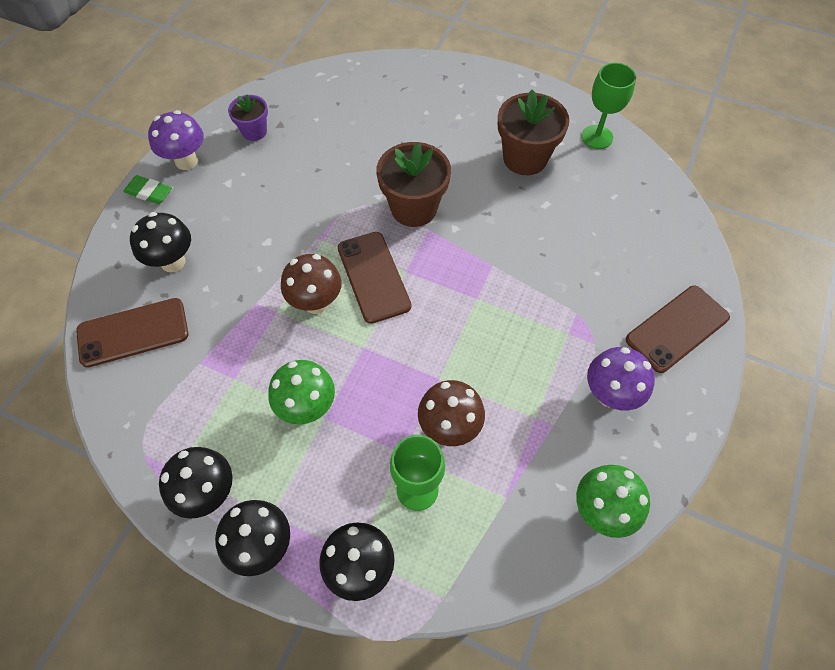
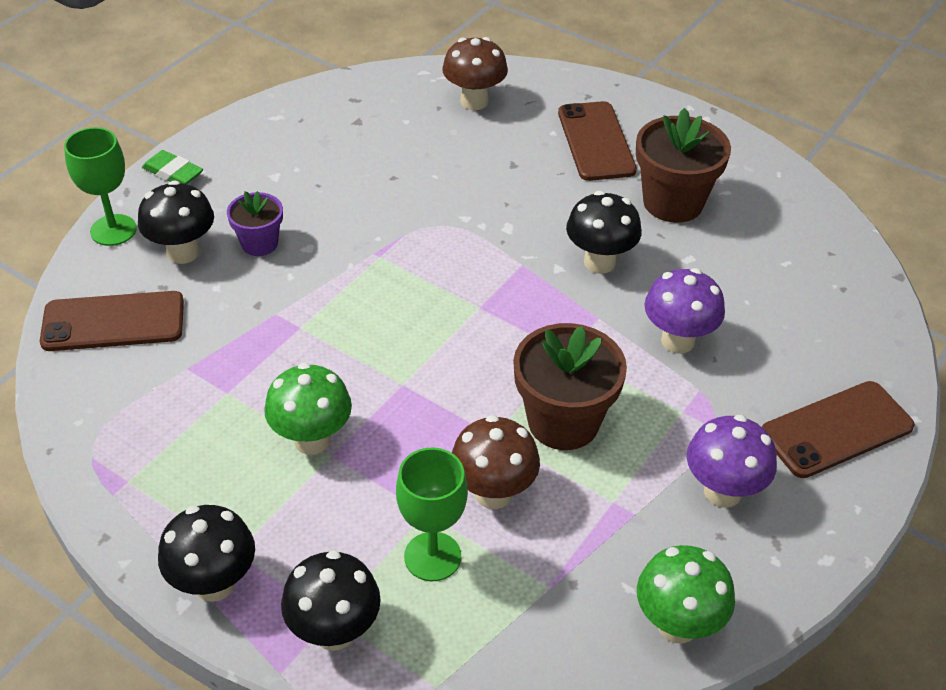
camera: 10 degrees right, 15 degrees down
(186, 161) = (228, 145): purple mushroom -> purple mushroom (678, 340)
(208, 493) = (161, 513): black mushroom -> black mushroom (599, 262)
(254, 131) = (323, 124): purple flower pot -> purple flower pot (259, 243)
(316, 303) = (353, 325): brown mushroom -> brown mushroom (474, 101)
(373, 277) = (436, 307): brown phone -> brown phone (596, 141)
(414, 208) = (509, 238): brown flower pot -> brown flower pot (563, 422)
(597, 137) = (778, 191): green goblet -> green goblet (113, 230)

